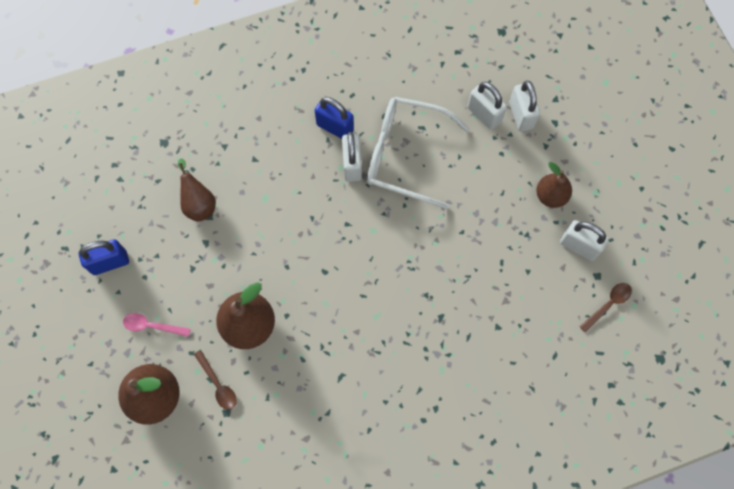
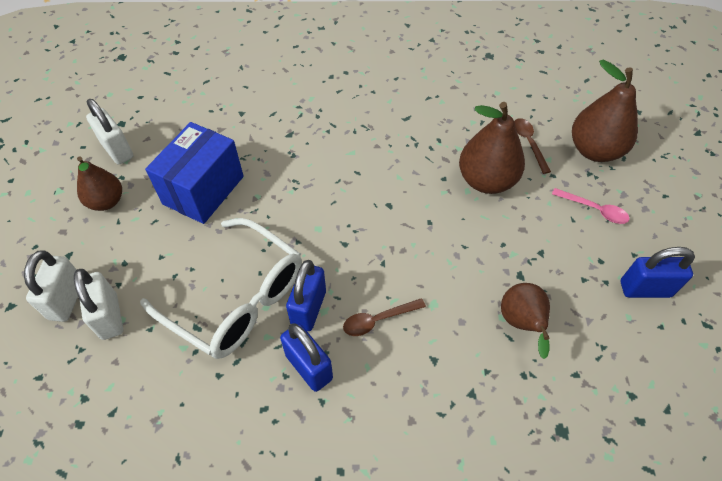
camera: 160 degrees left, 15 degrees down
(352, 165) = (308, 308): white padlock -> blue padlock
(481, 233) = (203, 190): none -> blue box
(608, 304) = (130, 100): brown spoon -> brown spoon (378, 320)

